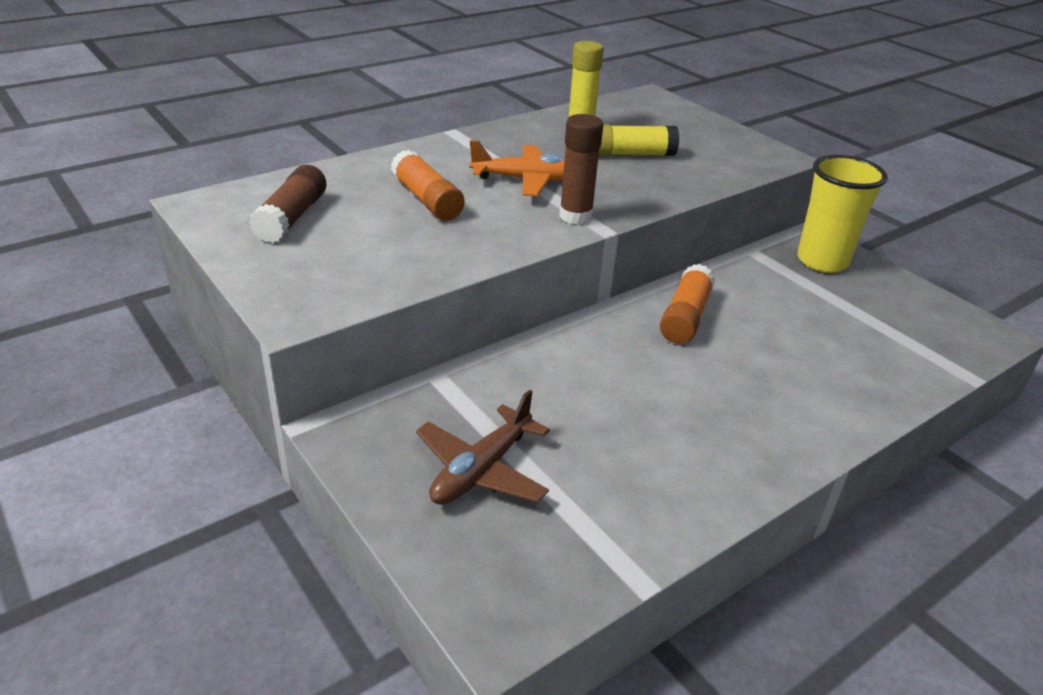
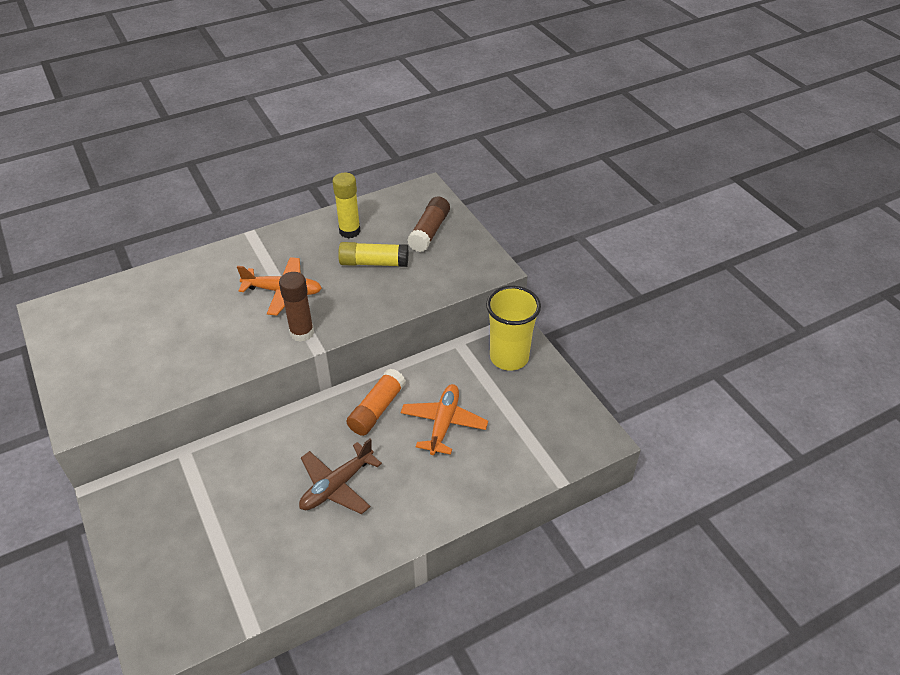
camera: 10 degrees right, 10 degrees up
(292, 217) = (104, 327): brown glue stick -> brown glue stick (429, 231)
(427, 200) = (203, 311): orange glue stick -> none
(482, 470) = (185, 534): brown plane -> brown plane (337, 486)
(782, 328) = (443, 423): none -> orange plane

